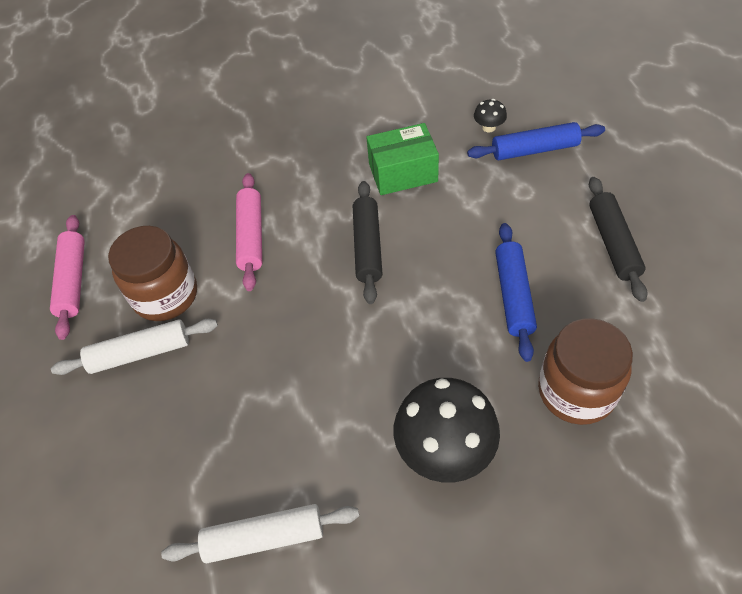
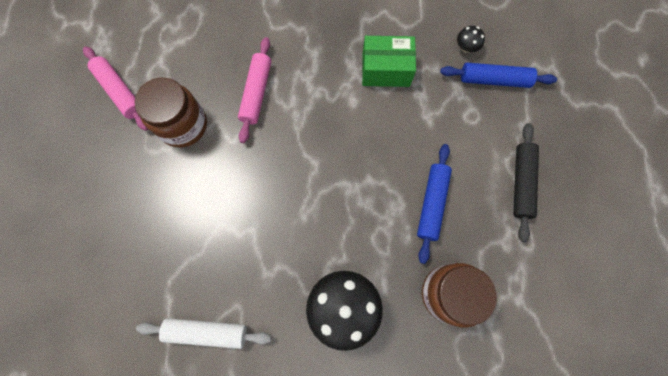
camera: 10 degrees right, 20 degrees up
(73, 281) = (120, 92): pink rolling pin -> pink rolling pin turned 45 degrees counterclockwise
(140, 353) = (155, 167): white rolling pin -> none
(367, 246) = (339, 129): black rolling pin -> none

